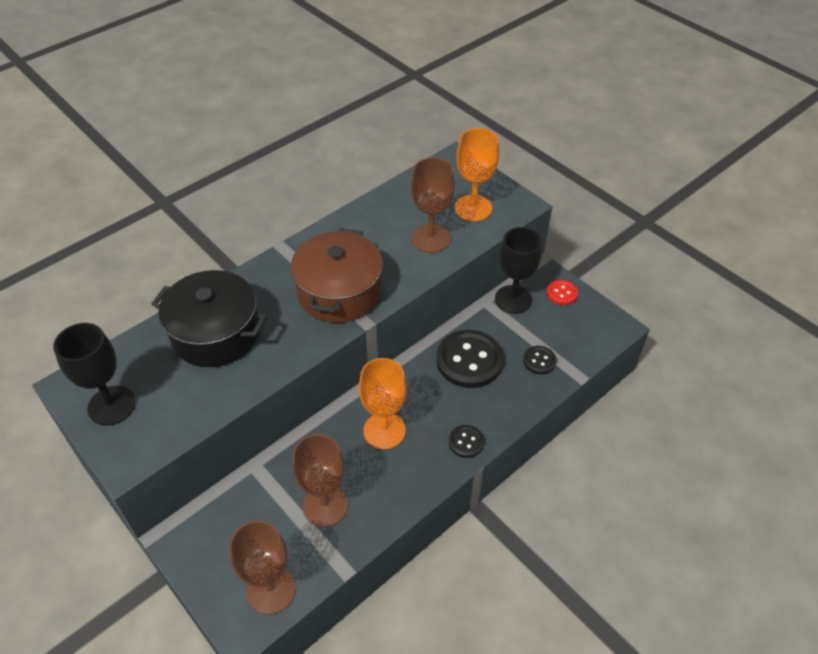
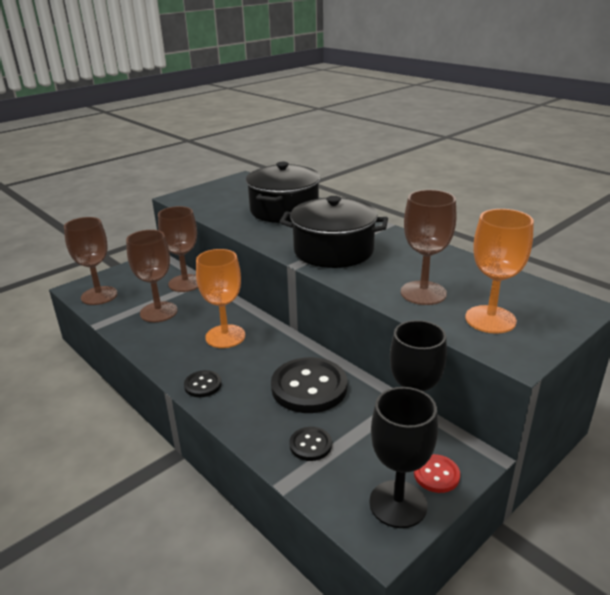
camera: 90 degrees right, 20 degrees down
(112, 405) = (223, 189): black goblet -> black goblet (398, 504)
(256, 486) = (185, 283): none -> brown goblet
(339, 292) = (333, 251): brown pot -> black pot

